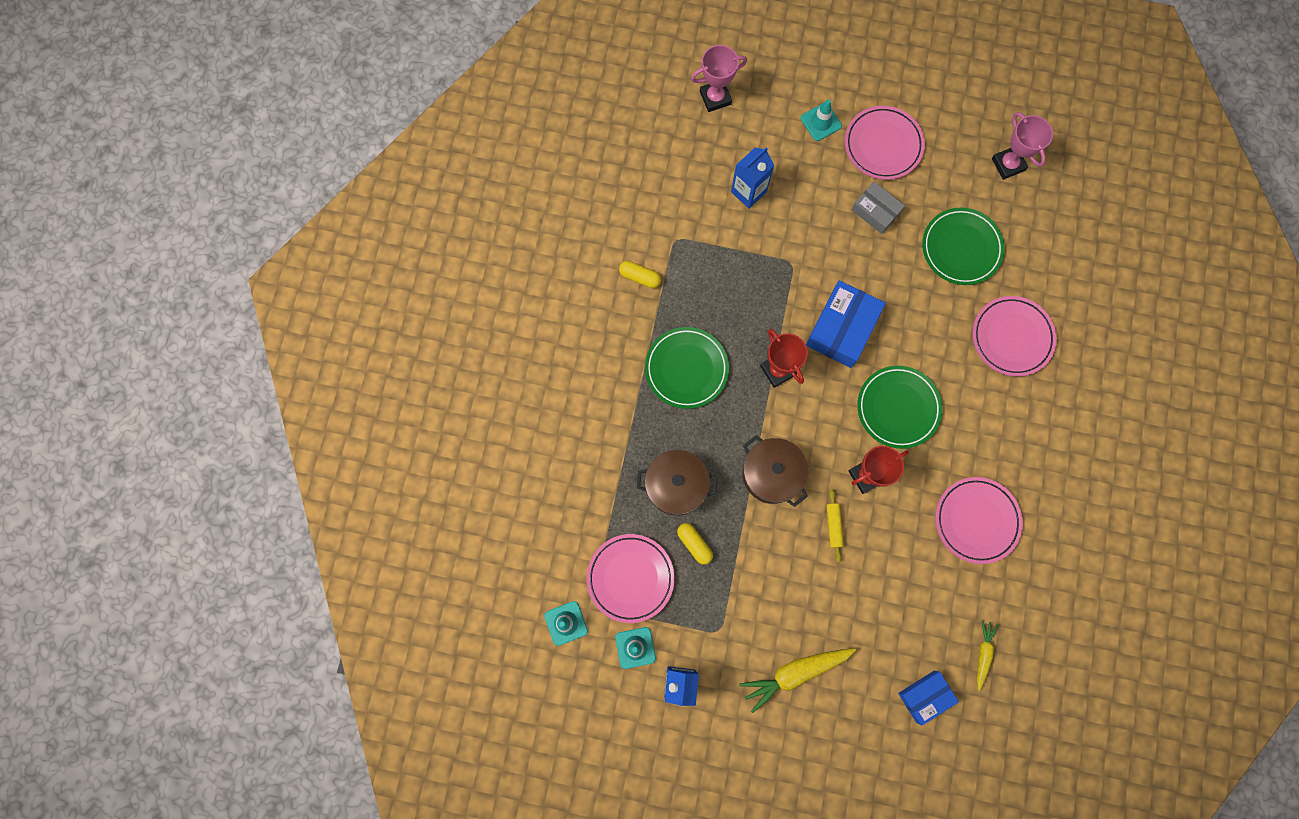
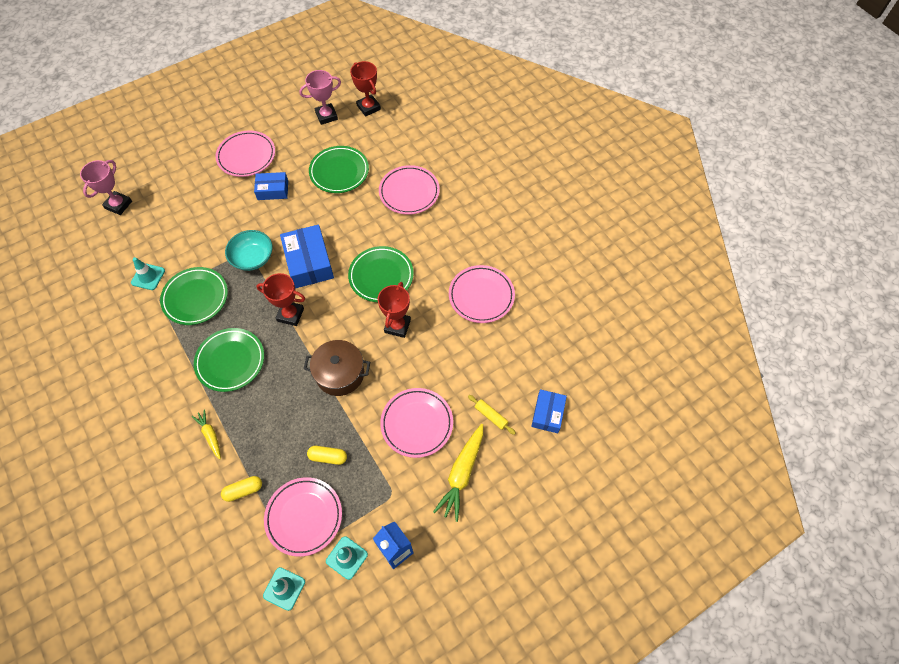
camera: 45 degrees left, 15 degrees down
(640, 277) = (152, 335): yellow capsule -> yellow capsule (243, 490)
(676, 485) = (284, 433): brown pot -> none
(707, 271) = (195, 298): none -> green plate
(748, 192) = (184, 237): blue carton -> none
(793, 274) = (253, 258): none -> turquoise bowl
(797, 588) = (417, 424): none -> pink plate
(821, 122) = (198, 171): turquoise traffic cone -> turquoise traffic cone (148, 276)
(833, 526) = (404, 369): yellow rolling pin -> yellow rolling pin (491, 416)
(875, 211) = (273, 190): grey box -> blue box
(983, 654) = (554, 361): yellow carrot -> yellow carrot (210, 435)
(1008, 164) = (326, 116): pink trophy -> pink trophy turned 45 degrees counterclockwise
(1063, 192) = (368, 107): none -> red trophy

